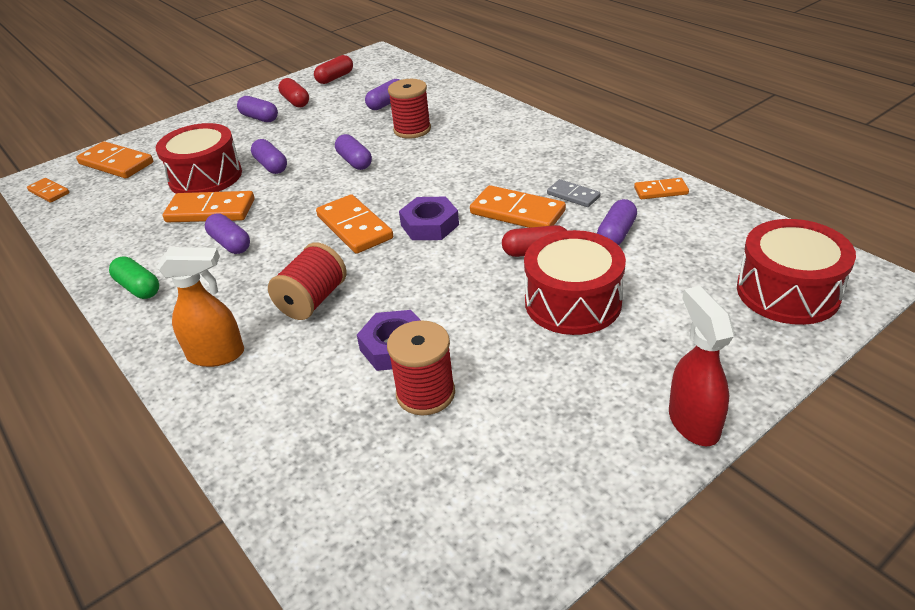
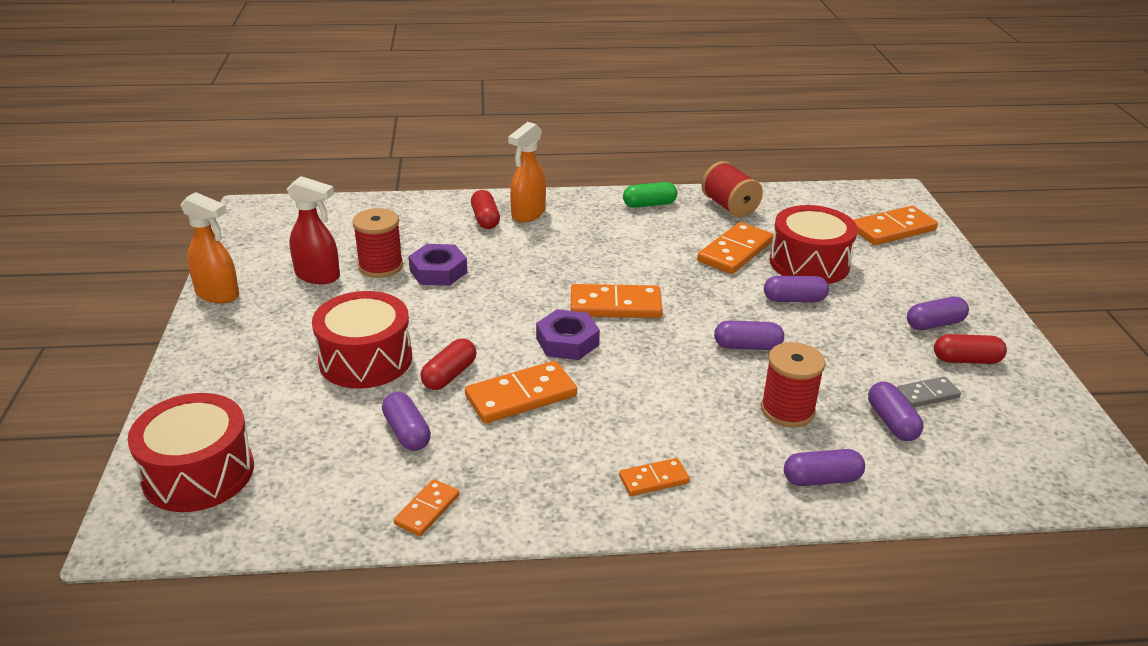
camera: 120 degrees right, 5 degrees down
(49, 192) = (862, 195): orange domino -> orange domino (653, 479)
(230, 244) = (665, 248): purple capsule -> purple capsule (821, 479)
(312, 300) = (537, 259): red spool -> red spool (729, 206)
(335, 78) = (1030, 414): red capsule -> red capsule (485, 219)
(573, 195) = (502, 445): grey domino -> grey domino (927, 394)
(616, 485) = (218, 294): none -> orange spray bottle
(693, 422) = (200, 343): red spray bottle -> red spray bottle (318, 276)

